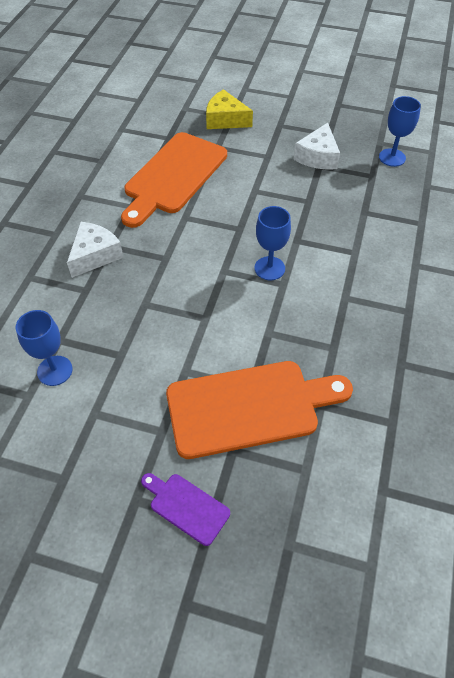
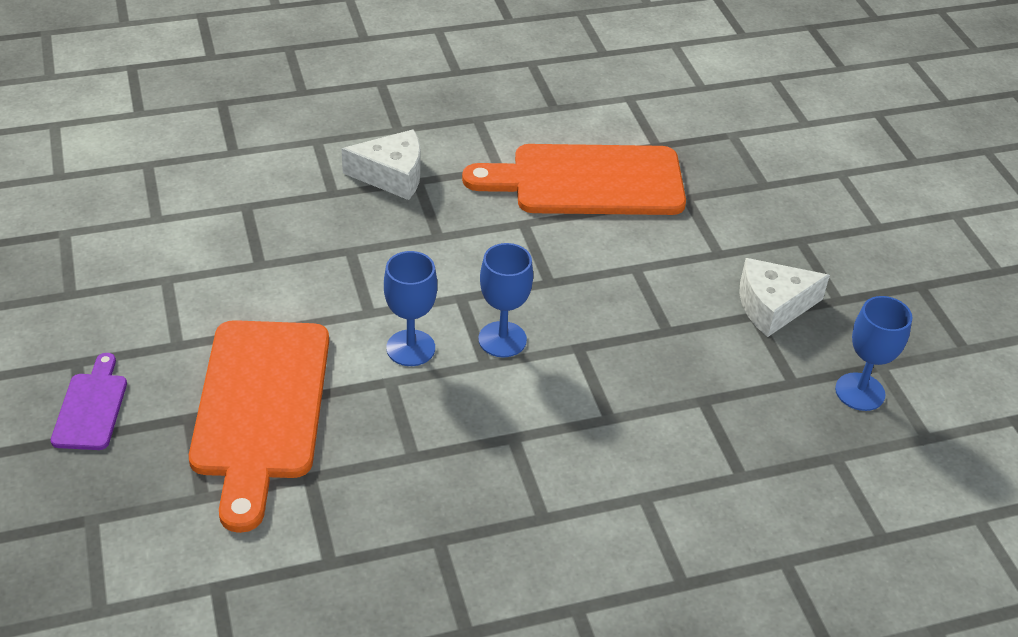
camera: 55 degrees right, 10 degrees down
(55, 370) = (202, 223): blue goblet -> blue goblet (410, 348)
(225, 120) = (751, 182): yellow cheese -> none
(249, 407) = (261, 408): orange cutting board -> orange cutting board turned 45 degrees clockwise

